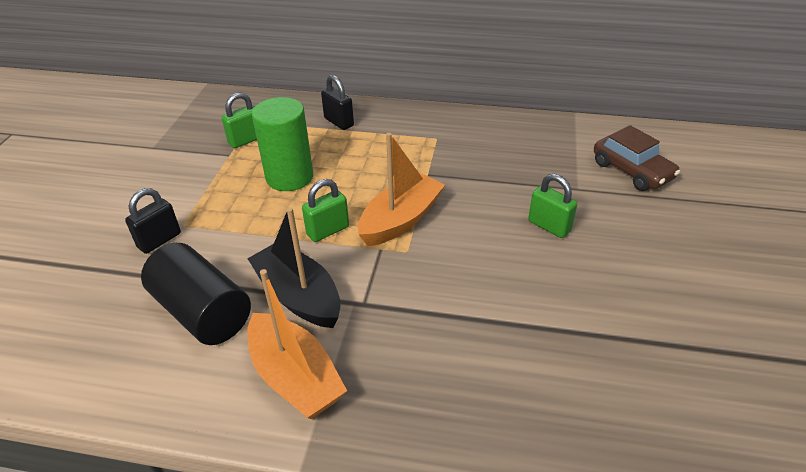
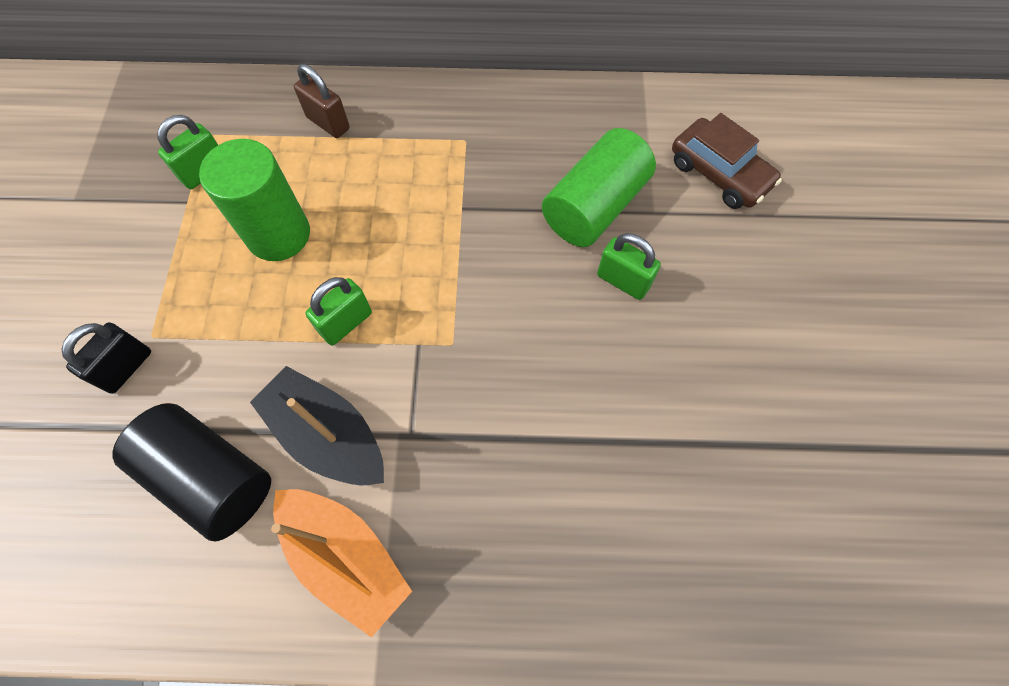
camera: 10 degrees left, 25 degrees up
(339, 122) = (328, 123): black padlock -> brown padlock
(401, 220) = (437, 293): orange boat -> none
(530, 181) = (594, 206): none -> green cylinder

